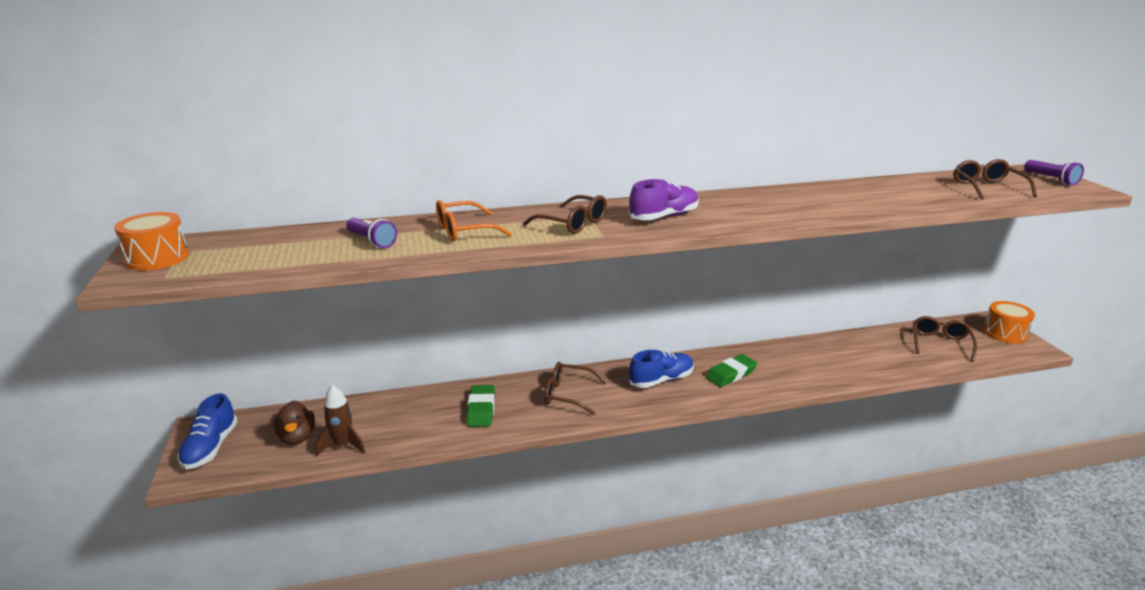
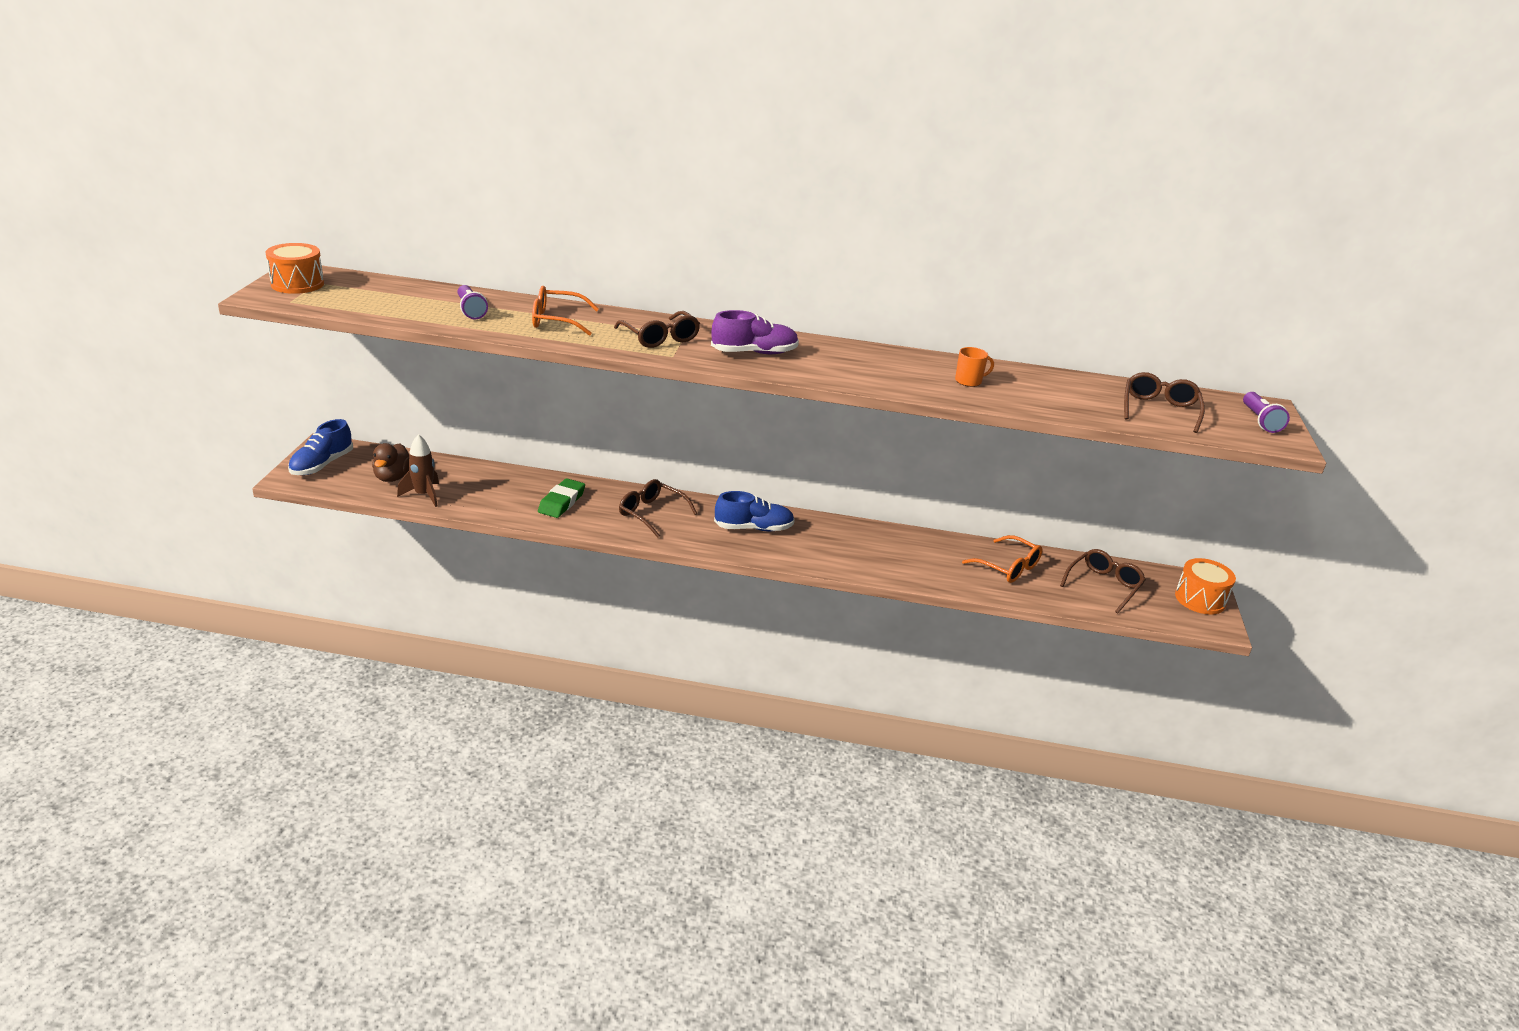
camera: 20 degrees right, 5 degrees up
(731, 374) = (830, 544): green eraser -> none
(844, 199) = (969, 381): none -> orange mug
(868, 351) = (1008, 567): none -> orange glasses

